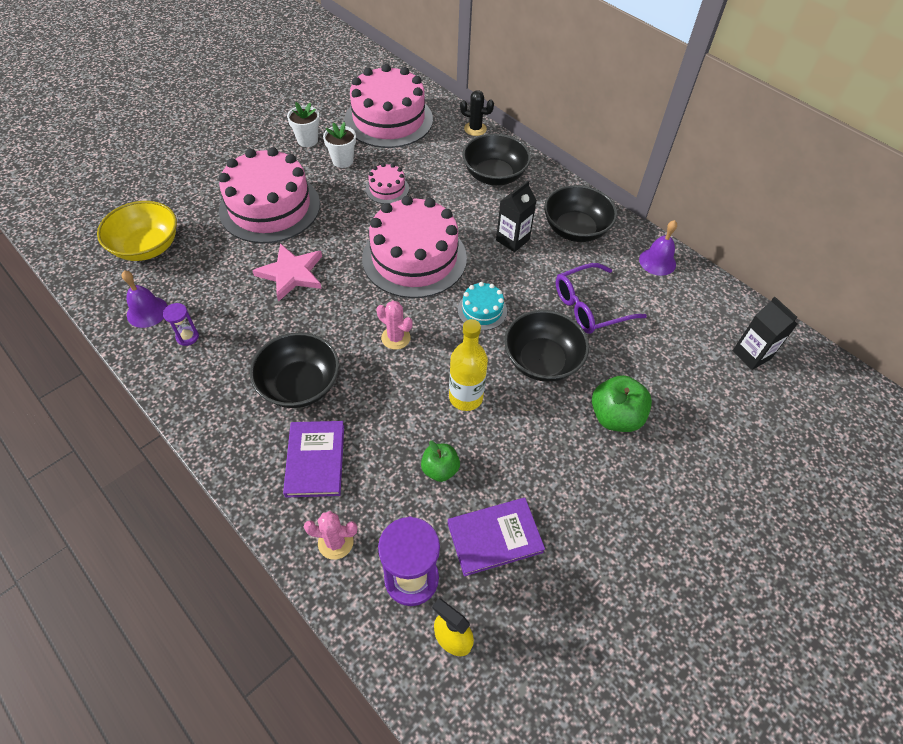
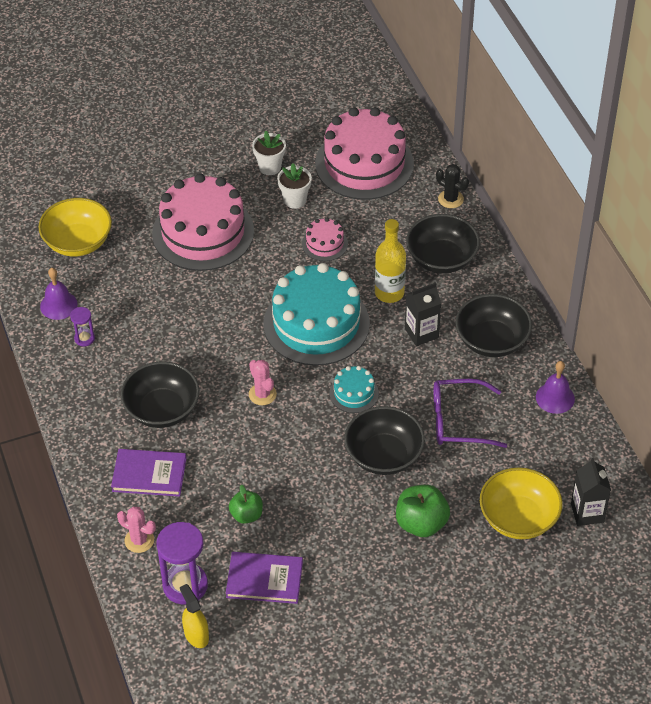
camera: 25 degrees right, 5 degrees down
(291, 273) = (196, 306): pink star -> none
(315, 460) = (149, 474): purple book -> purple book turned 75 degrees clockwise
(414, 258) = (316, 323): pink cake -> turquoise cake
(466, 397) = (298, 465): yellow bottle -> yellow bottle (389, 293)
(698, 380) = (518, 518): none -> yellow bowl

